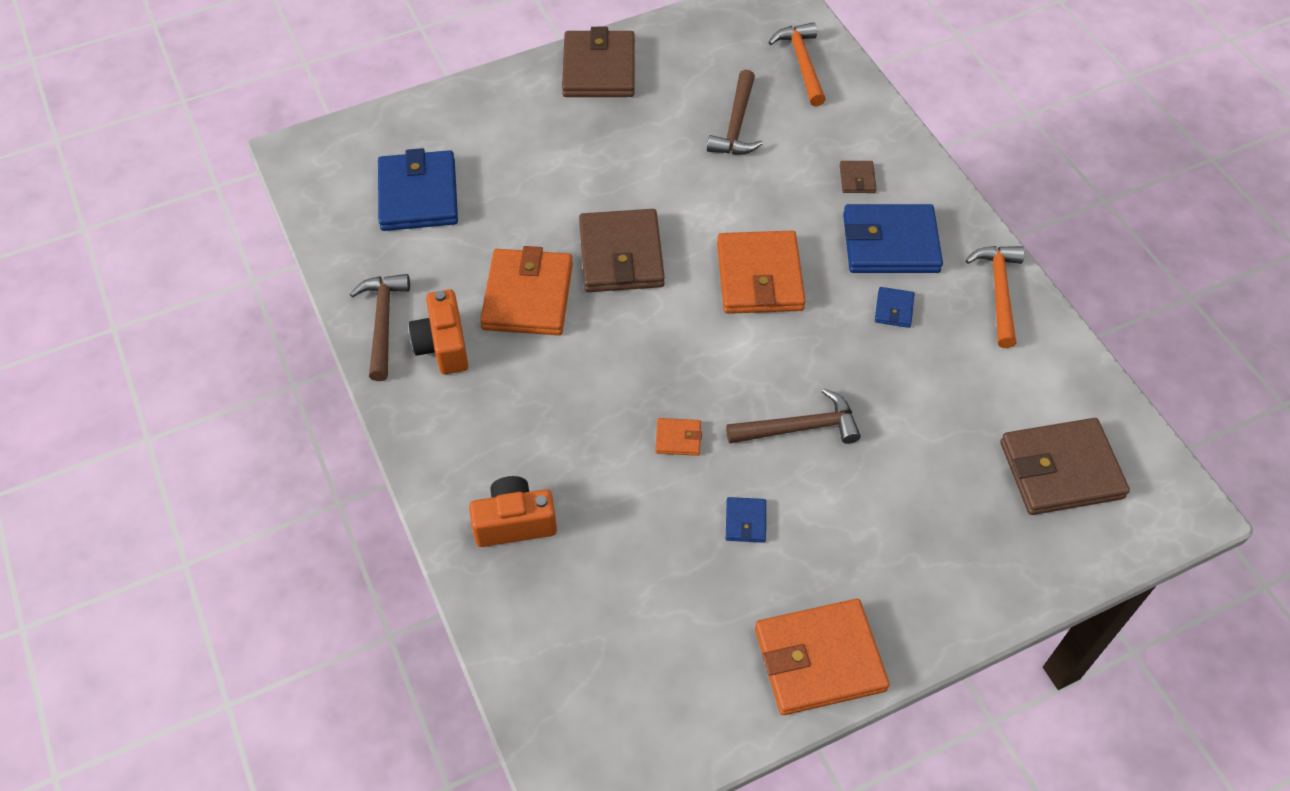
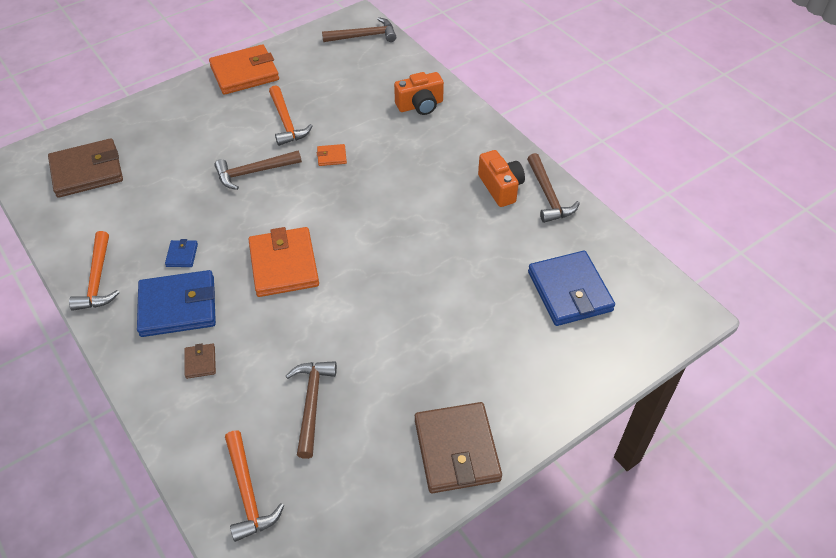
camera: 170 degrees right, 5 degrees down
(528, 296) = (454, 227): orange wallet -> none
(577, 731) = (364, 36): none -> brown hammer
(621, 255) = (393, 266): brown wallet -> none
(745, 521) = (286, 122): blue wallet -> orange hammer

